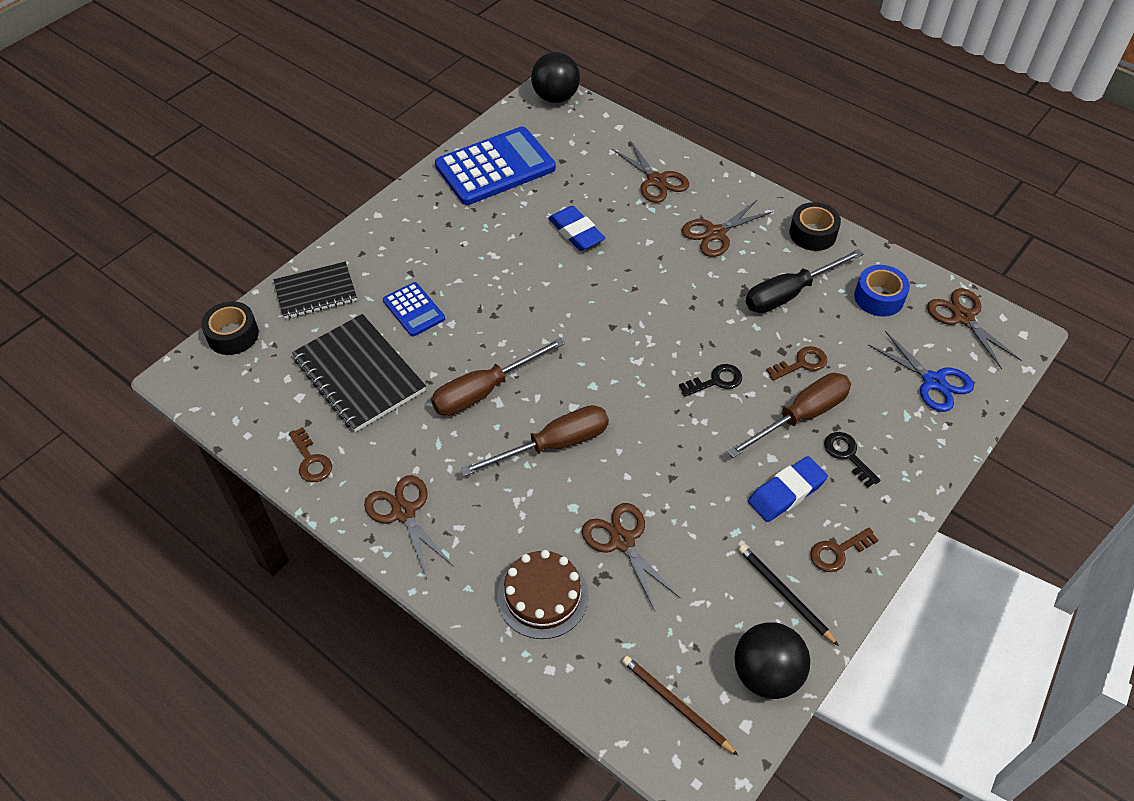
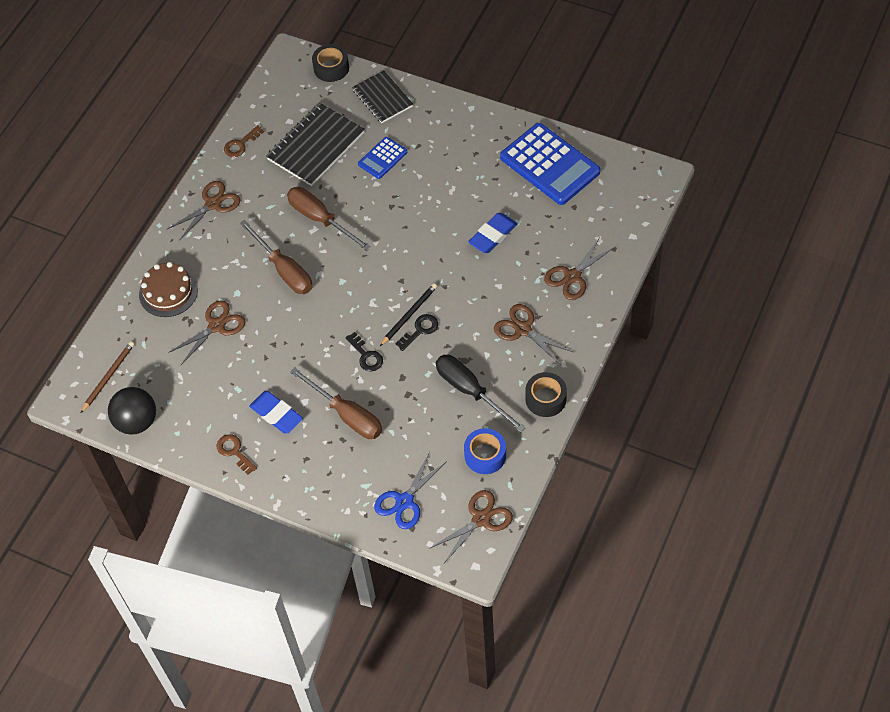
camera: 80 degrees right, 5 degrees up
(555, 97) = (654, 183): black ball -> none
(784, 594) = (195, 424): black pencil -> black pencil (409, 315)
(801, 363) = (398, 409): brown key -> none
(847, 455) = (318, 449): black key -> black key (420, 330)

